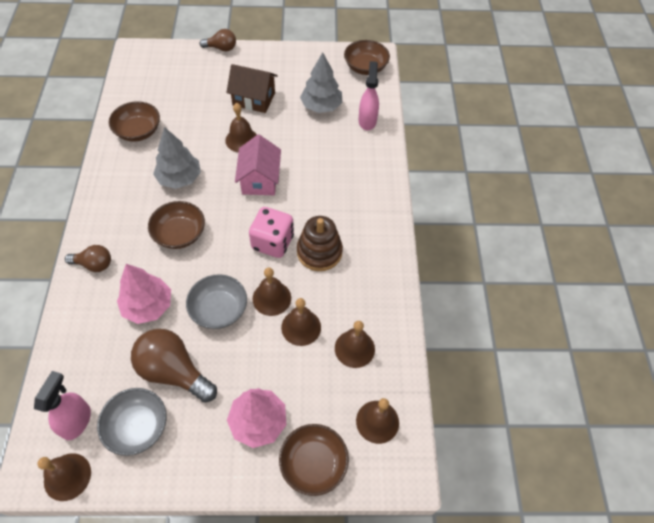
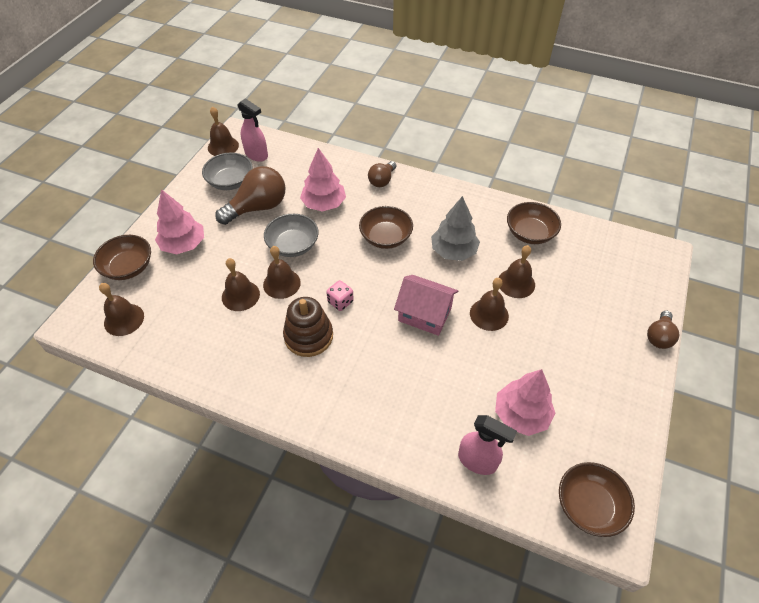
camera: 115 degrees right, 5 degrees down
(254, 99) = (553, 344): brown house -> none
(272, 242) = (340, 302): pink dice -> pink dice, size x0.56
(321, 106) = (521, 414): grey tree -> pink tree
(354, 348) = (194, 327): brown bell -> brown bell (516, 283)

